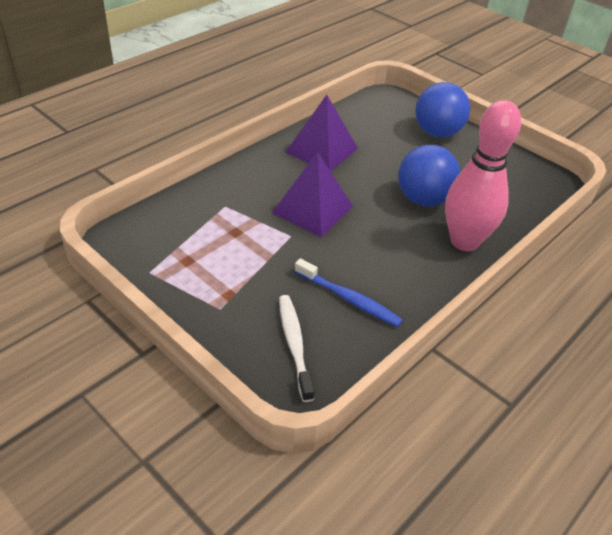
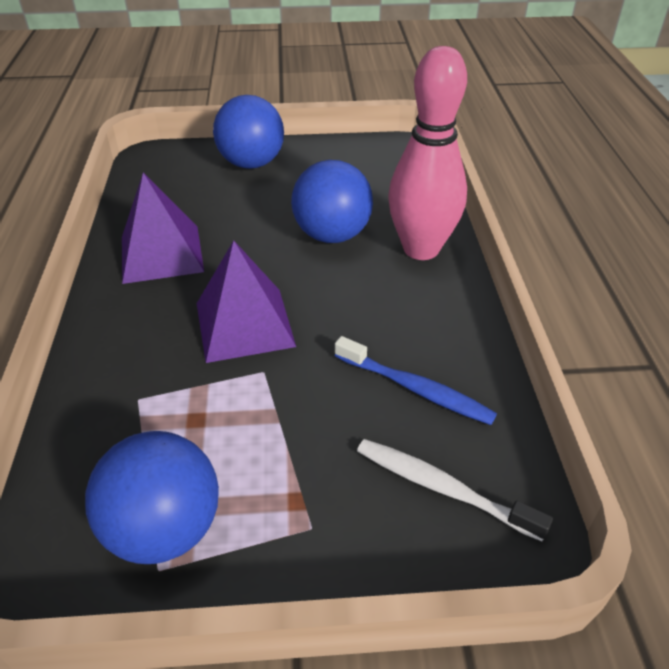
camera: 45 degrees left, 0 degrees up
(169, 261) = (165, 528): none -> blue ball
(349, 299) = (415, 388): blue toothbrush -> blue toothbrush turned 45 degrees clockwise

